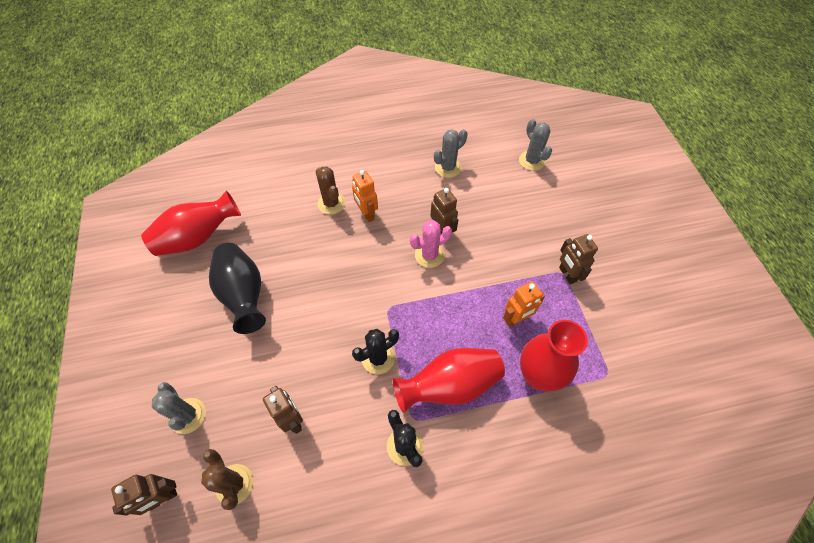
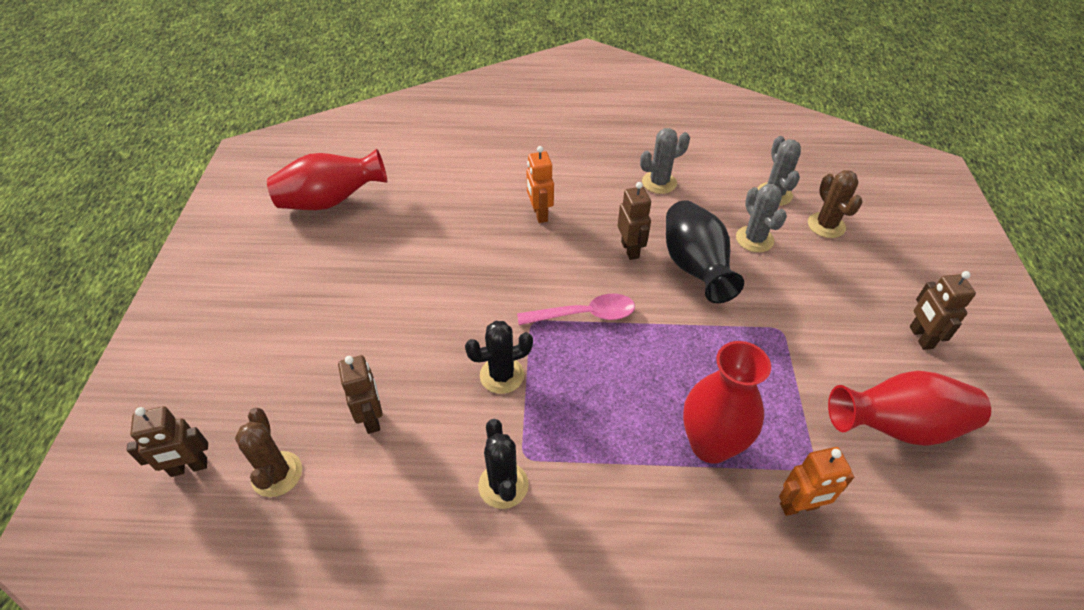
camera: 15 degrees right, 10 degrees down
(188, 416) = (251, 385): grey cactus -> grey cactus (754, 239)
(244, 295) = (362, 270): black vase -> black vase (694, 267)
(331, 203) = (500, 195): brown cactus -> brown cactus (826, 225)
(424, 293) = (585, 314): none -> pink spoon
(429, 255) = (605, 274): pink cactus -> none
(450, 385) = (586, 428): red vase -> red vase (898, 426)
(516, 319) = (699, 371): orange robot -> orange robot (799, 506)
(567, 274) = (786, 333): brown robot -> brown robot (920, 337)

